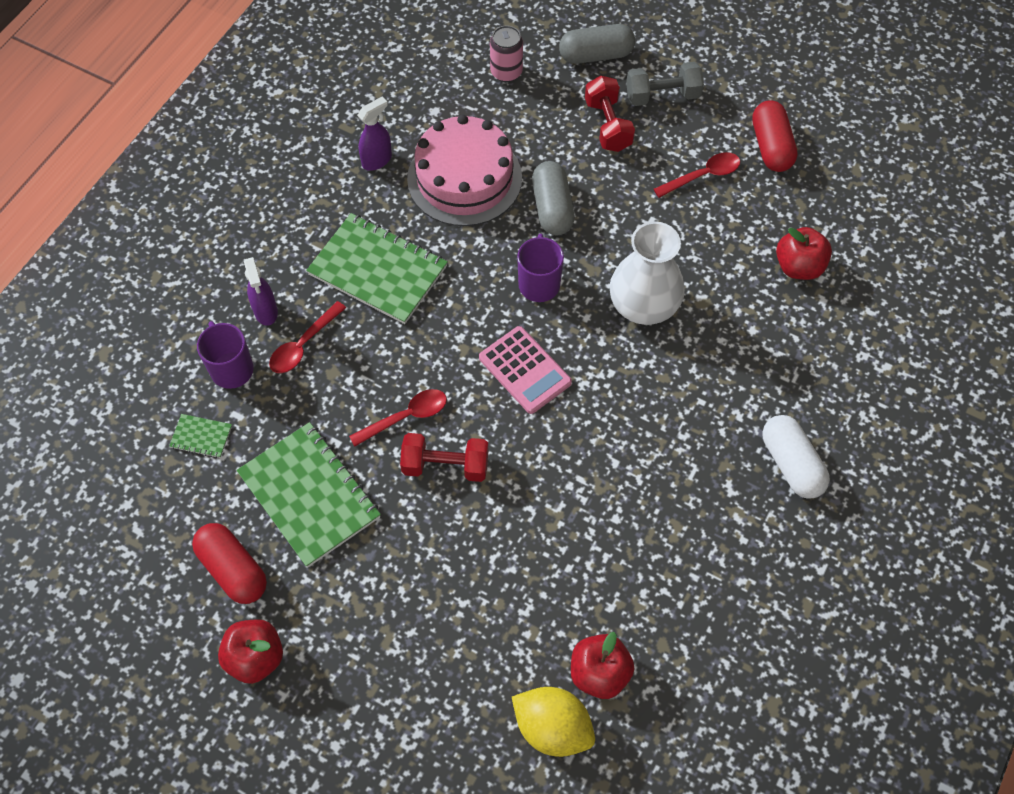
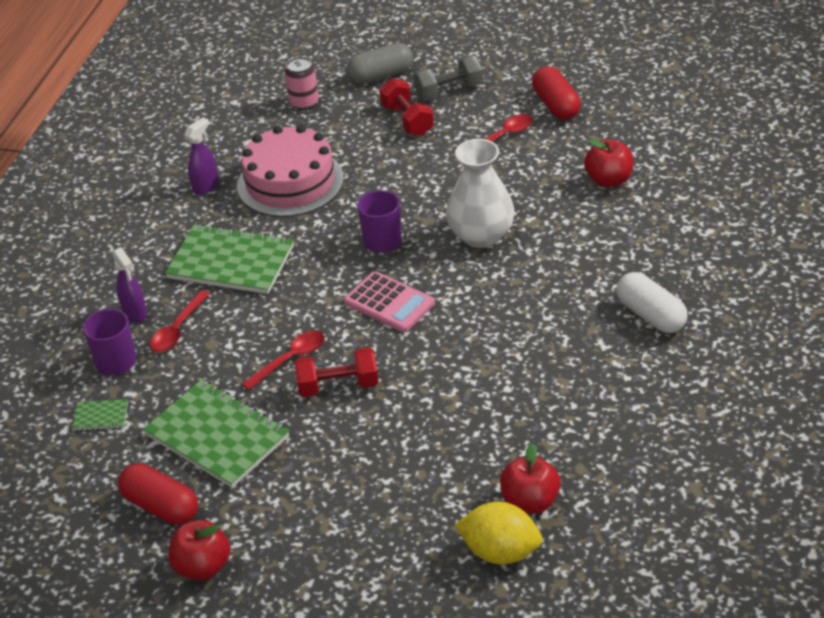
camera: 10 degrees left, 20 degrees down
(552, 208) = (376, 186): grey capsule -> none

